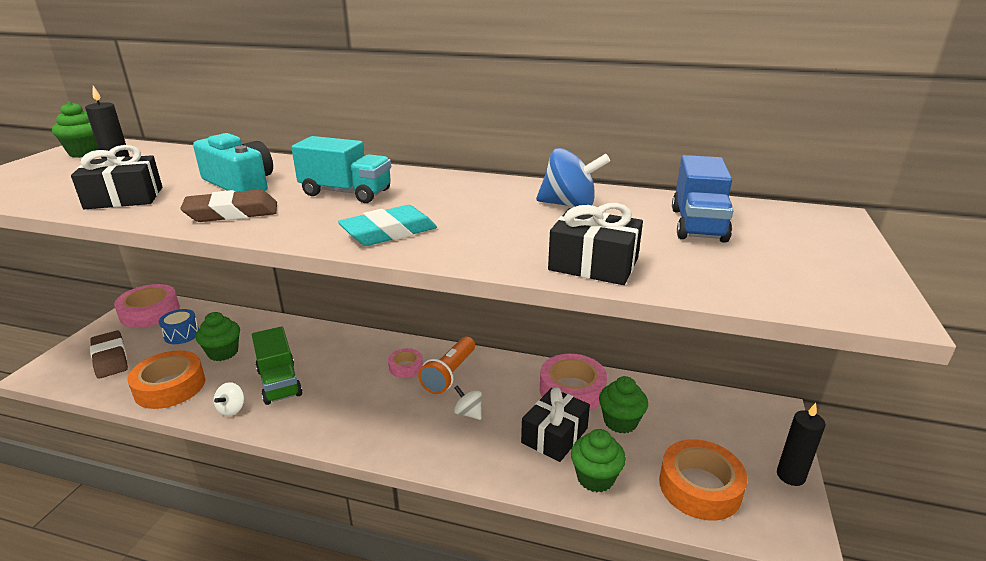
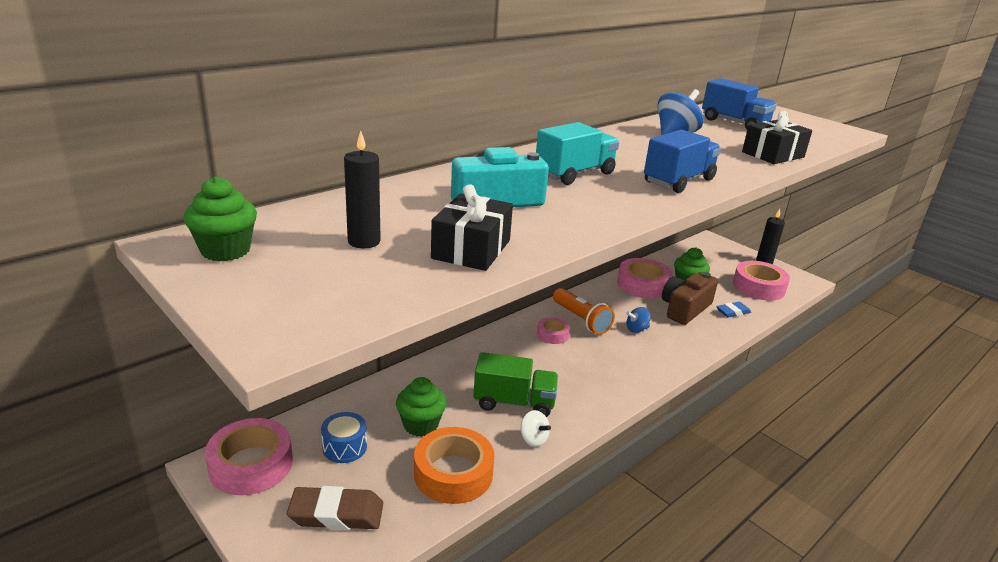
camera: 60 degrees left, 0 degrees up
(232, 213) = (578, 215): brown eraser -> none
(389, 232) = (678, 181): turquoise eraser -> blue truck
(468, 413) = (636, 329): white spinning top -> blue spinning top
(554, 435) = (685, 309): black gift -> brown camera
(595, 478) = (733, 312): green cupcake -> blue eraser
(699, 487) = (758, 287): orange tape -> pink tape

